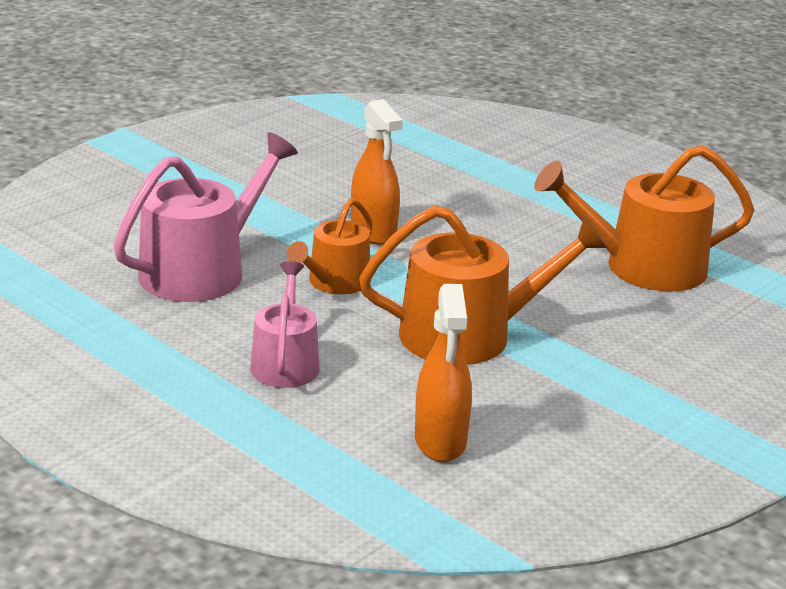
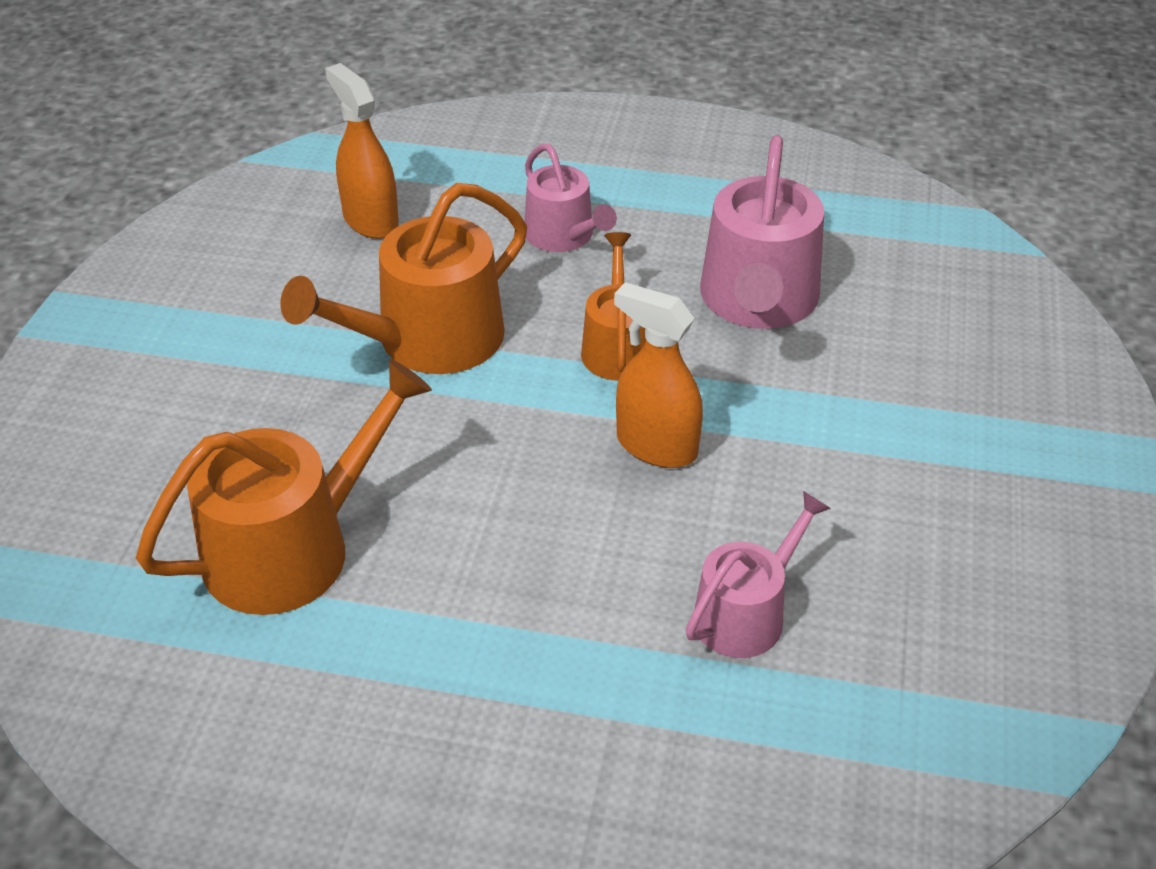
camera: 150 degrees right, 15 degrees up
(407, 167) = (746, 613): none -> pink watering can

